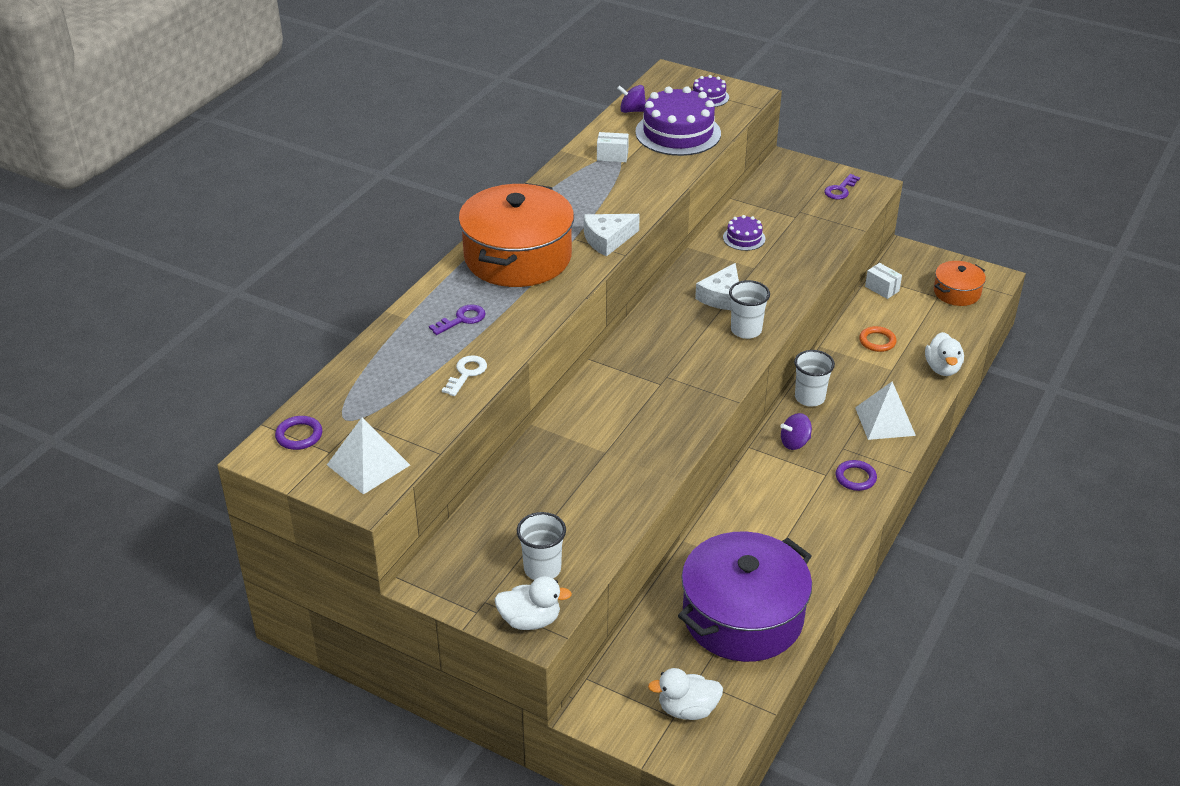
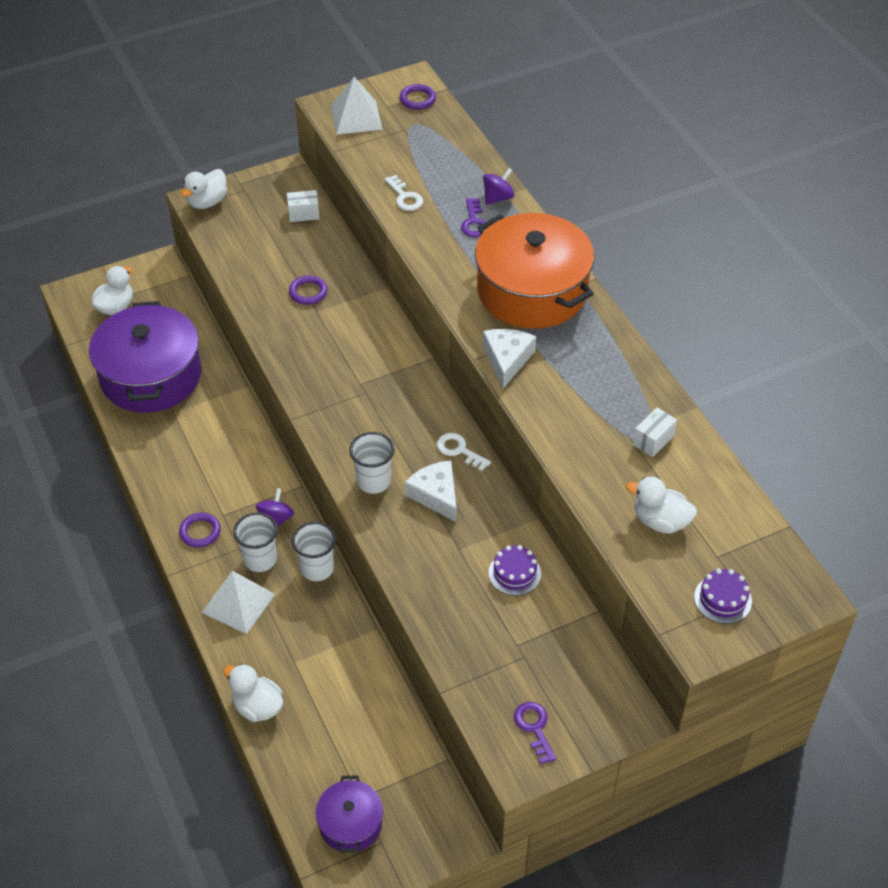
camera: 125 degrees right, 10 degrees up
(542, 569) = (242, 226): white cup -> white cup (260, 559)
(587, 469) = (308, 292): none -> purple ring
(632, 110) = (739, 509): purple spinning top -> purple spinning top (498, 198)
(669, 304) = (459, 450): none -> white key
(678, 133) = (660, 521): purple cake -> white duck
(877, 341) = (341, 682): orange ring -> none
(882, 289) = (415, 754): white box -> white box (303, 214)
(957, 292) = (350, 823): orange pot -> purple pot

